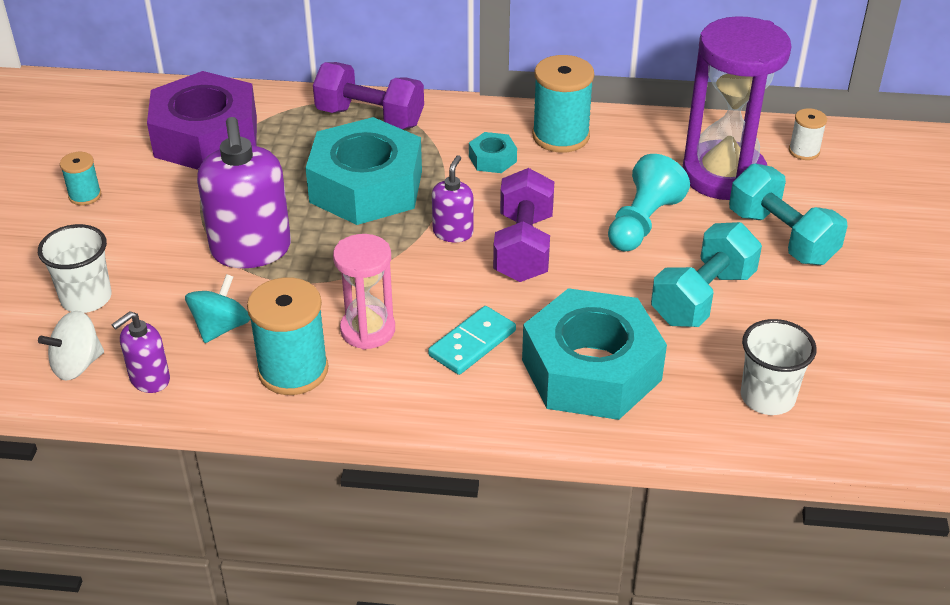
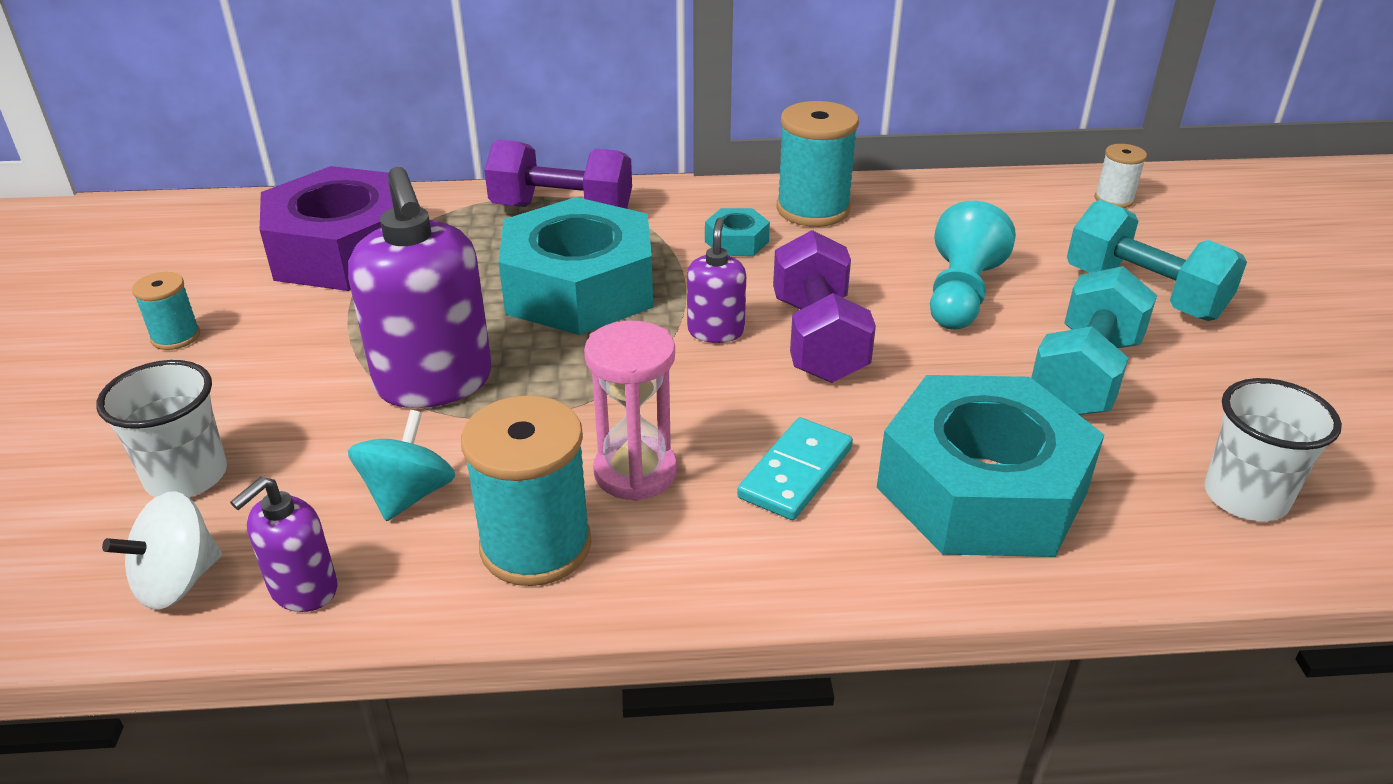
camera: 10 degrees left, 5 degrees down
(723, 175) = (1033, 233): purple hourglass -> none

